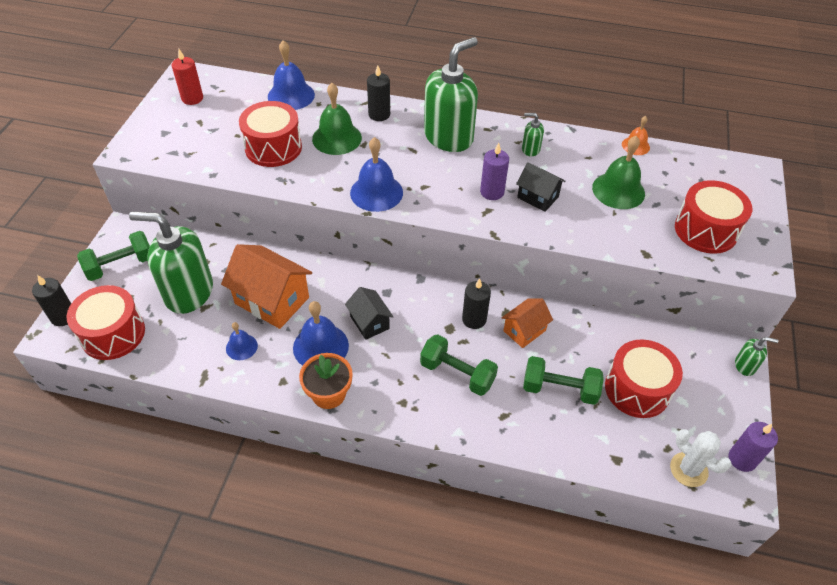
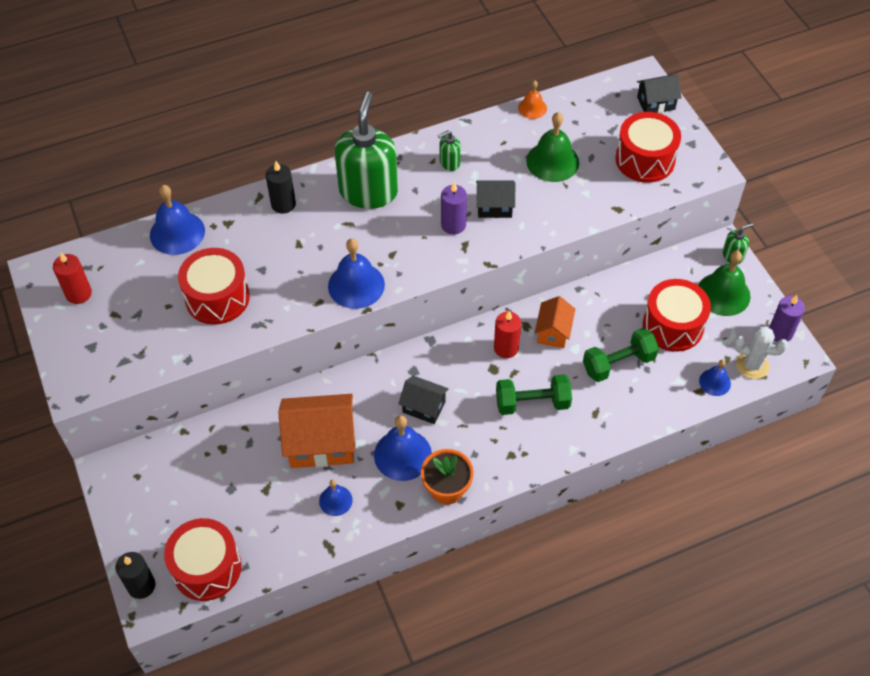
camera: 35 degrees left, 5 degrees up
(120, 265) = (143, 505): green dumbbell -> none
(188, 292) = (237, 486): green soap dispenser -> none
(337, 138) = (267, 252): green bell -> green bell (723, 294)
(474, 319) = (506, 348): black candle -> red candle
(638, 461) = (715, 382): none -> blue bell
(754, 194) = (656, 103): none -> black house

